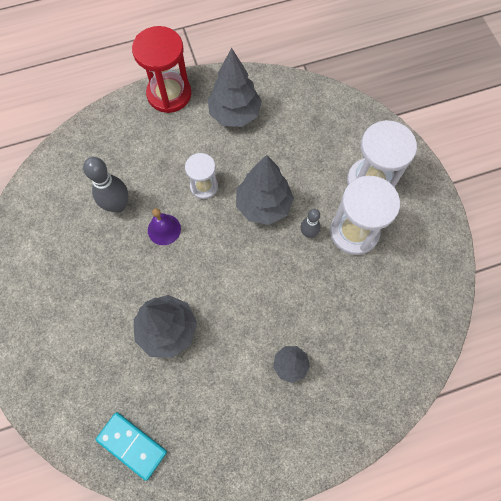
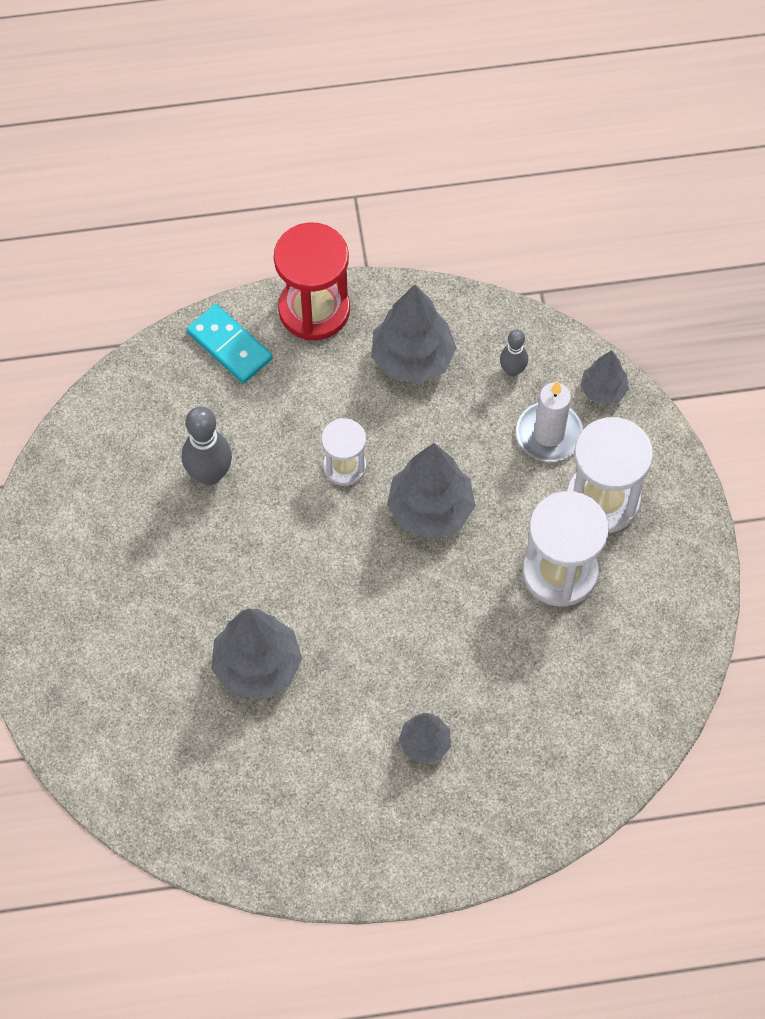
camera: 10 degrees right, 5 degrees down
(132, 445) = (185, 810): turquoise domino -> turquoise domino (229, 346)
(164, 229) = (274, 521): purple bell -> none
(308, 233) = (490, 562): grey bowling pin -> grey bowling pin (512, 370)
(328, 146) = (549, 434): none -> white candle
(354, 115) = (603, 390): none -> grey tree

